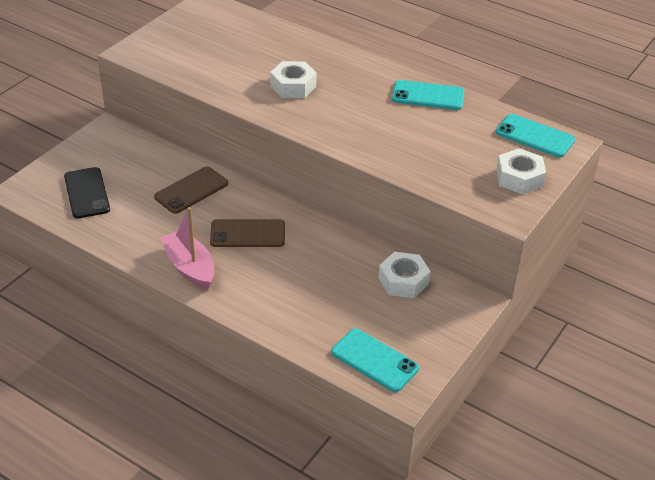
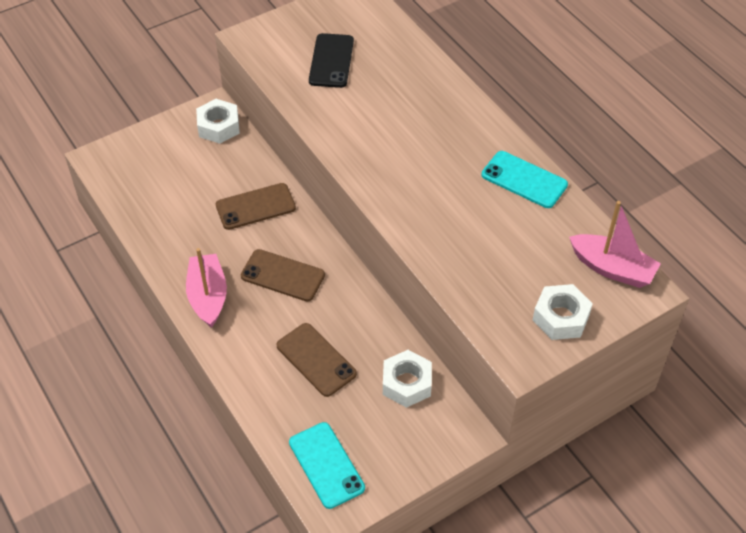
camera: 25 degrees right, 10 degrees up
(86, 193) = (156, 179): black phone -> black phone (331, 61)
(293, 86) = (387, 126): white nut -> white nut (218, 127)
(316, 286) = (316, 360): none -> brown phone
(534, 136) = (612, 268): turquoise phone -> pink boat

